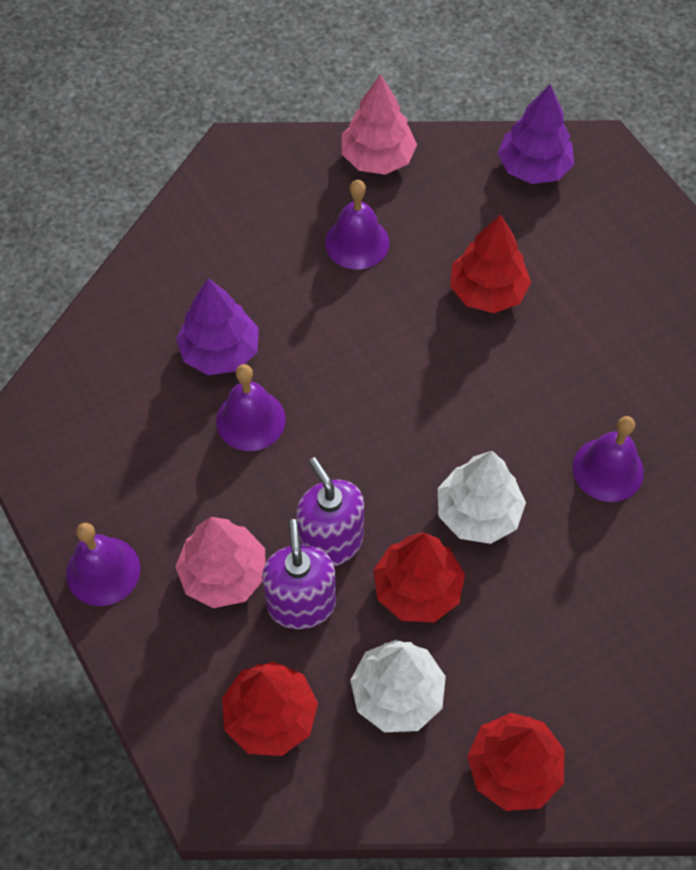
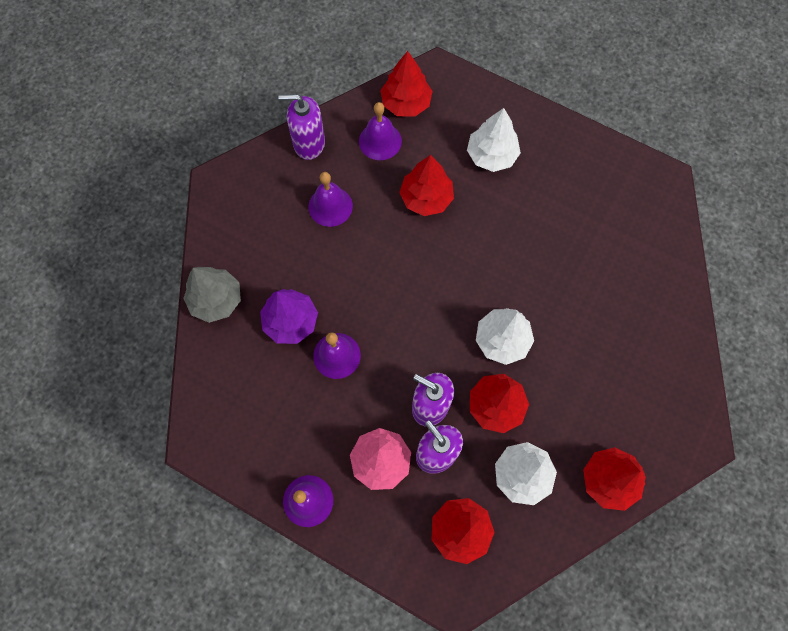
camera: 30 degrees left, 10 degrees up
(147, 281) = (216, 300): none -> grey tree
(377, 158) = (309, 143): pink tree -> purple soap dispenser
(533, 167) = (406, 103): purple tree -> red tree
(608, 469) = (557, 273): purple bell -> purple bell (380, 141)
(609, 281) = (491, 155): none -> white tree

